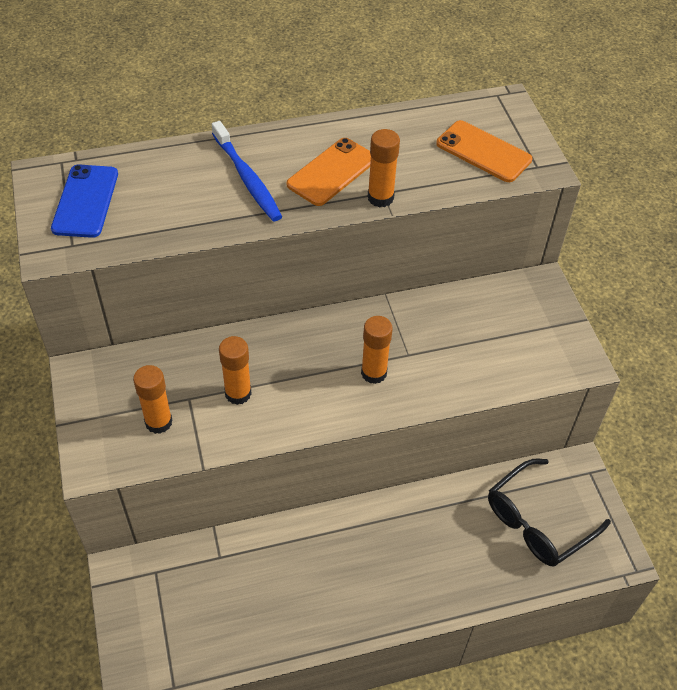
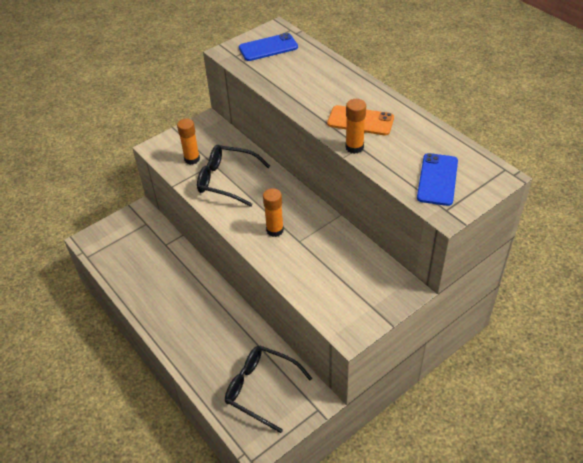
camera: 70 degrees right, 5 degrees down
(238, 393) = (227, 180): orange glue stick -> black glasses
(247, 178) = (328, 92): blue toothbrush -> none
(483, 152) = (437, 179): orange phone -> blue phone

